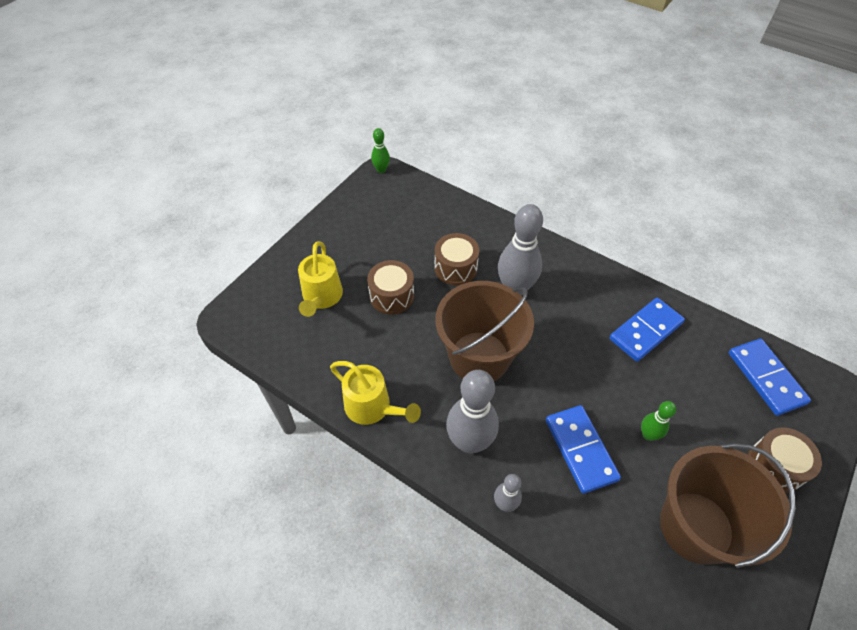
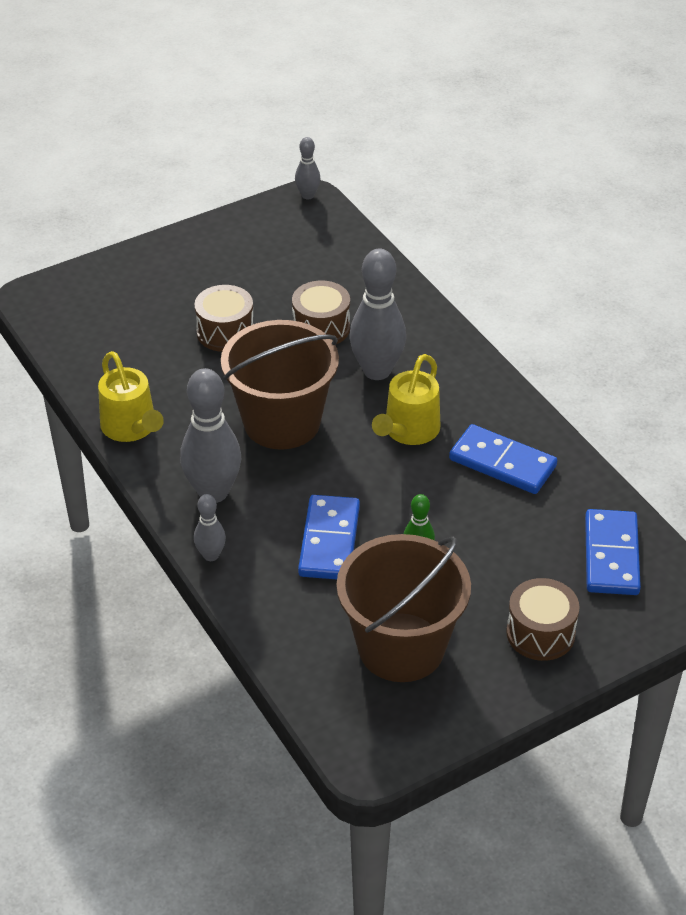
camera: 25 degrees right, 10 degrees down
(321, 298) = (145, 309): yellow watering can -> yellow watering can (408, 431)
(381, 170) = (307, 195): green bowling pin -> grey bowling pin
(646, 331) = (502, 463): blue domino -> blue domino turned 45 degrees clockwise

